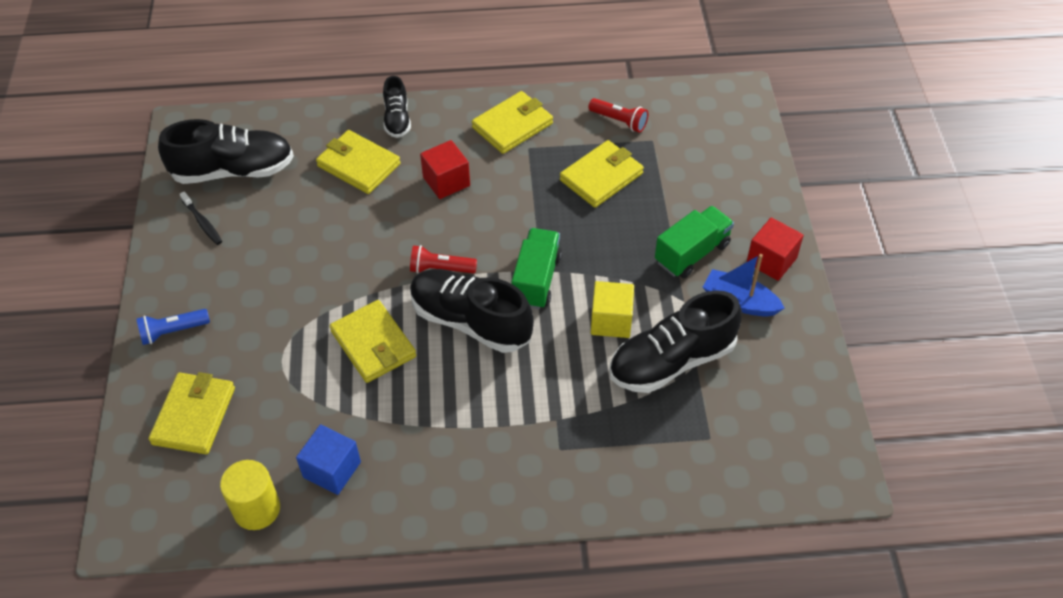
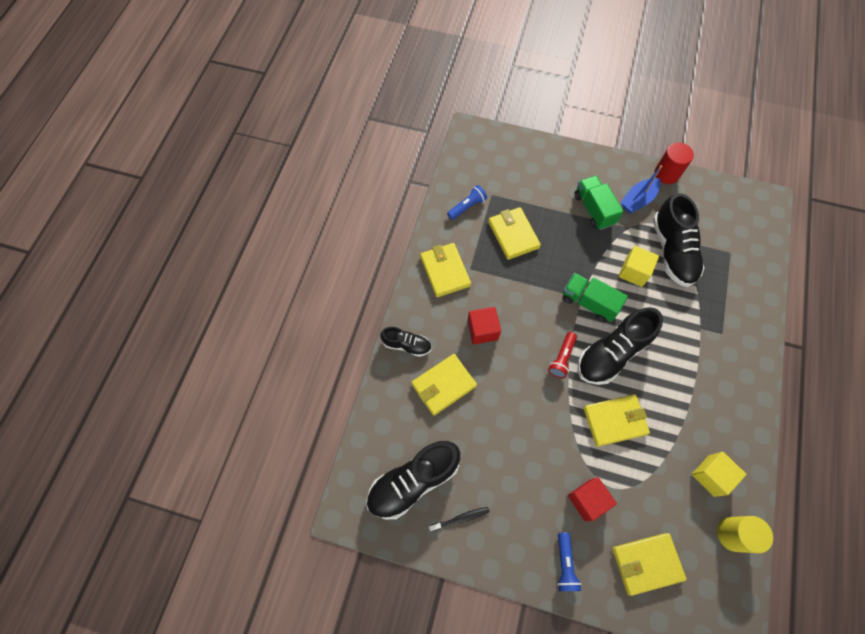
camera: 70 degrees left, 15 degrees up
(194, 416) = (646, 563): yellow wallet -> yellow wallet turned 45 degrees counterclockwise
(233, 171) = (413, 481): black shoe -> black shoe turned 135 degrees counterclockwise
(332, 470) = (711, 475): blue cube -> yellow cube
(619, 121) = (467, 206): red flashlight -> blue flashlight
(771, 260) = (612, 172): red cube -> red cube (587, 500)
(811, 328) = (666, 173): none -> red cylinder

